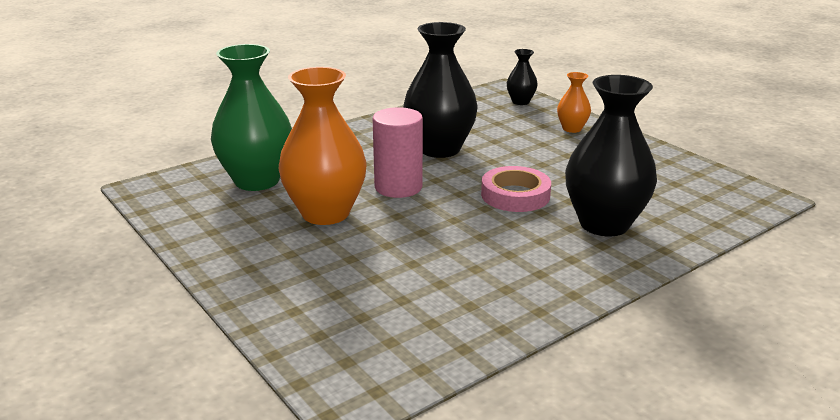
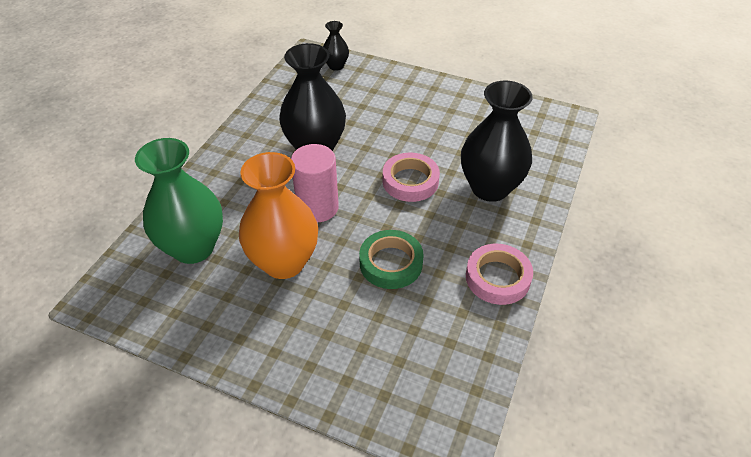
camera: 30 degrees left, 20 degrees up
(430, 245) = (391, 263): none -> green tape
(540, 293) = (497, 278): none -> pink tape
(572, 129) = (397, 87): orange vase -> none

